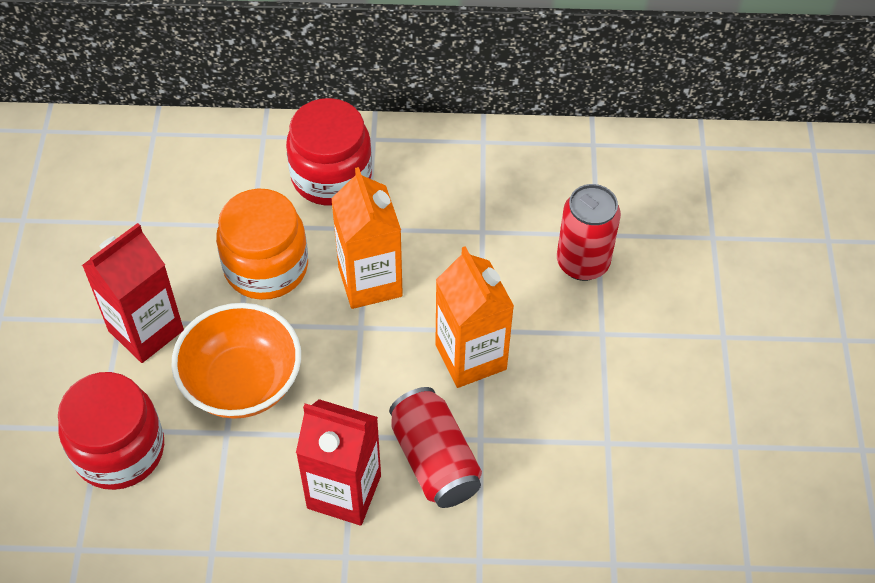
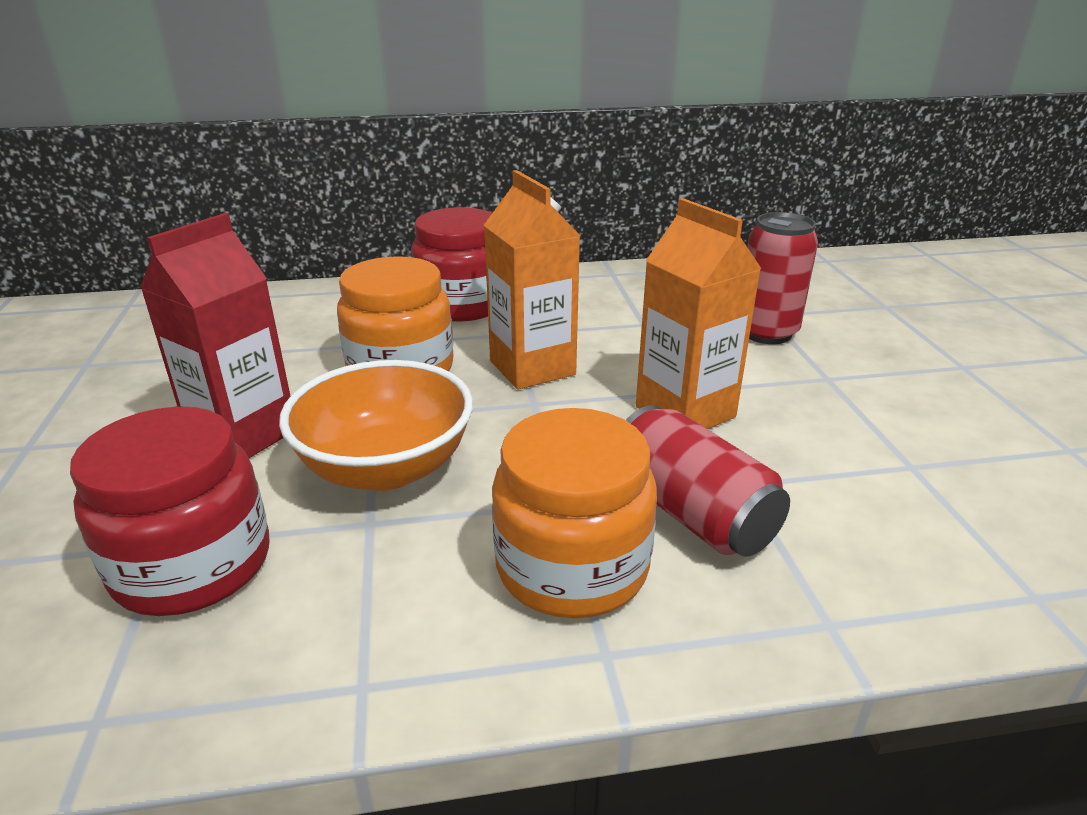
camera: 10 degrees left, 25 degrees down
(344, 491) = (572, 566): red carton -> orange jar

